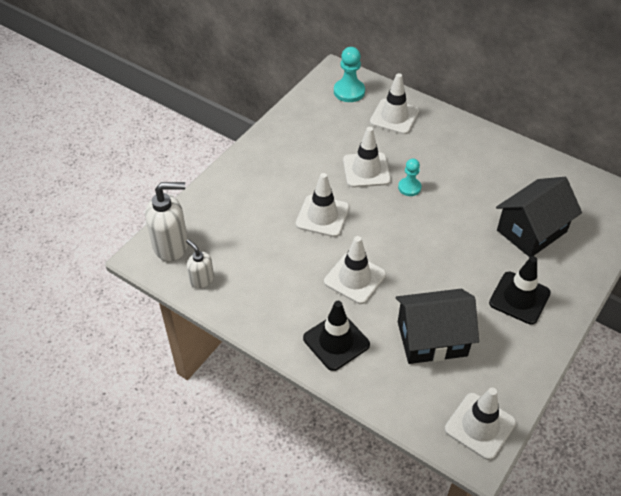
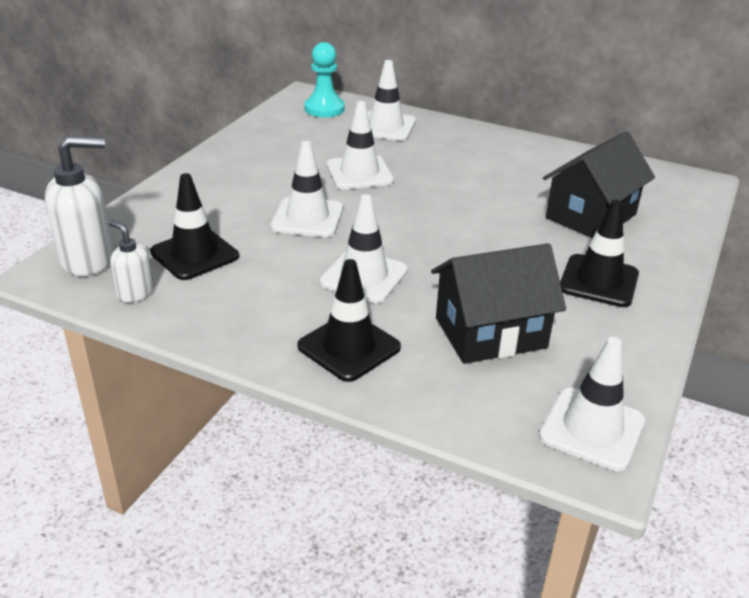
camera: 10 degrees left, 15 degrees down
(242, 246) = (194, 254): none -> black traffic cone
(409, 187) = (420, 186): turquoise pawn -> none

